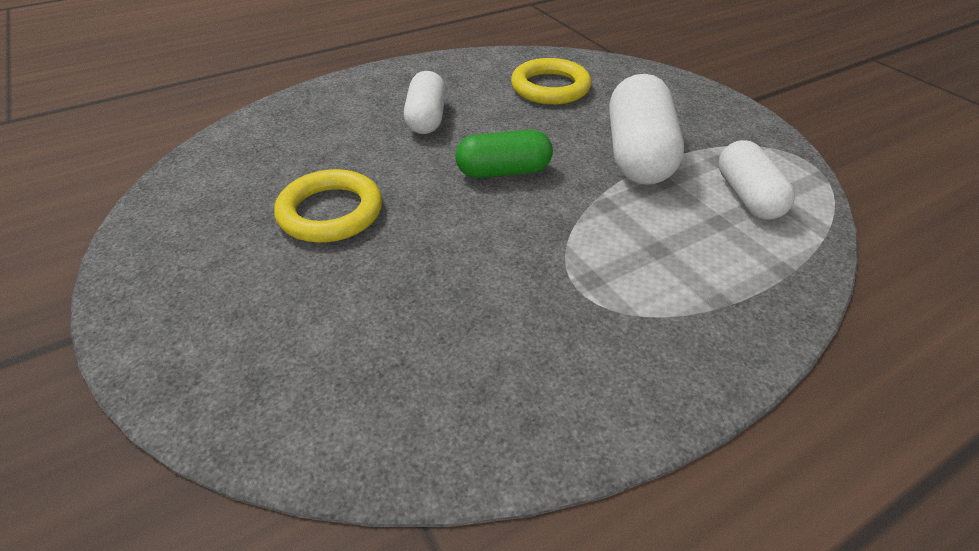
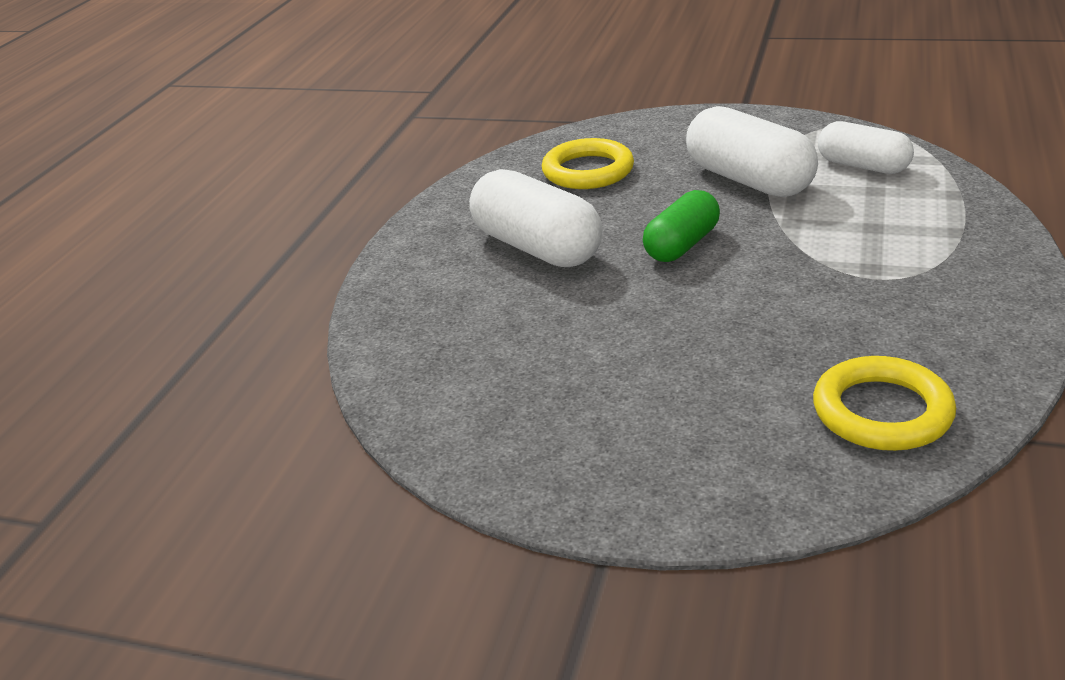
camera: 40 degrees left, 10 degrees down
(330, 212) = (614, 351): yellow ring -> yellow ring (882, 411)
(426, 118) = (537, 247): white capsule -> white capsule, size x1.56

